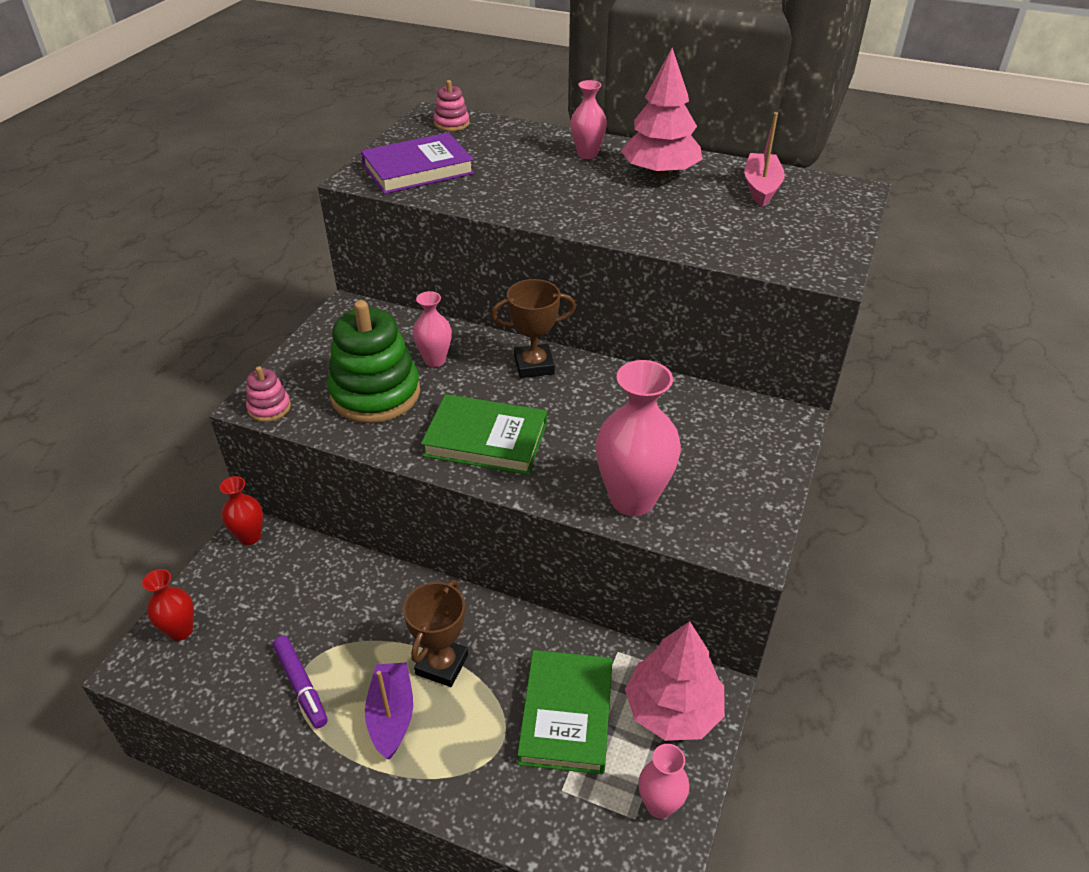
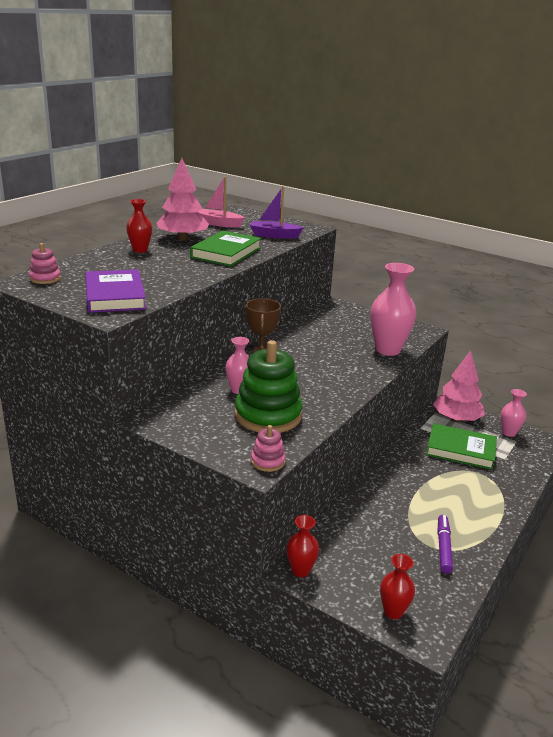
camera: 80 degrees left, 15 degrees down
(301, 685) = (443, 547): purple marker -> purple marker turned 60 degrees counterclockwise
(391, 716) = (464, 510): purple boat -> purple boat (274, 235)
(442, 665) = (428, 487): brown trophy -> none
(486, 439) = (329, 382): green book -> green book (226, 252)
(587, 154) = (140, 250): pink vase -> red vase

